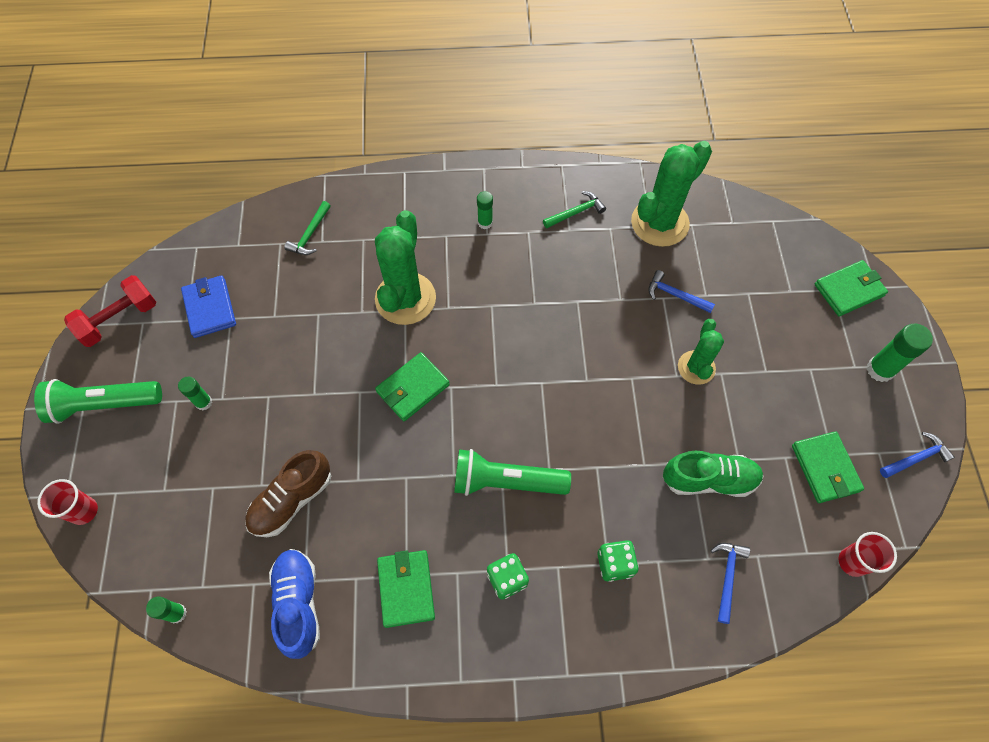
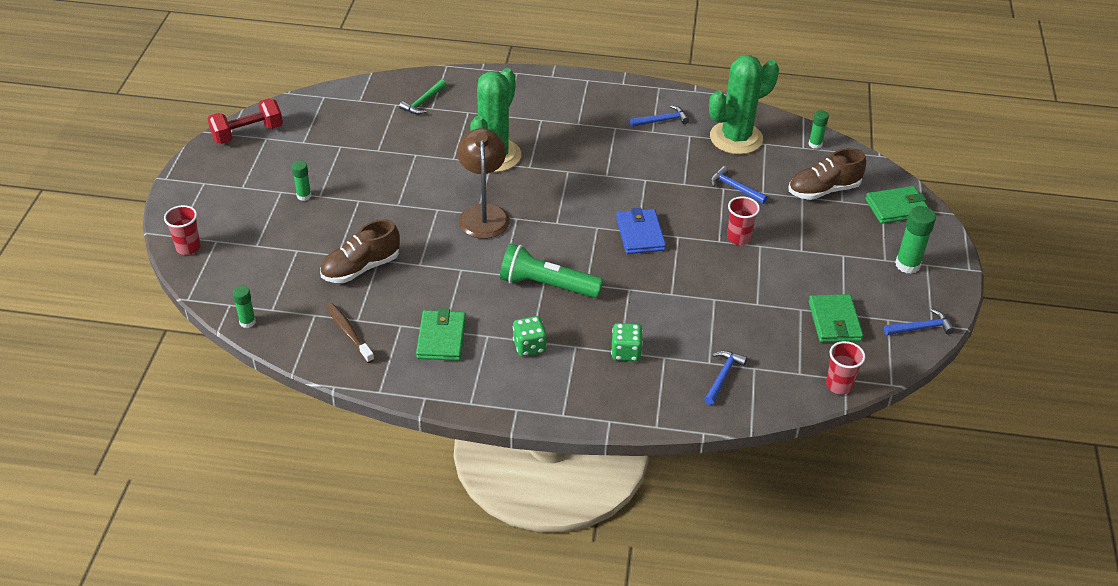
camera: 10 degrees right, 20 degrees down
(104, 405) = (221, 185): green flashlight -> none
(210, 308) = (325, 137): blue wallet -> blue wallet (640, 234)
(298, 604) = (349, 333): blue shoe -> brown toothbrush
(413, 388) = (483, 214): green wallet -> brown lamp
(485, 223) = (578, 116): green glue stick -> green glue stick (815, 144)
(576, 212) = (662, 120): green hammer -> blue hammer
(696, 367) = (738, 238): green cactus -> red cup
(709, 479) = (726, 312): green shoe -> none
(768, 280) = (823, 190): none -> brown shoe

